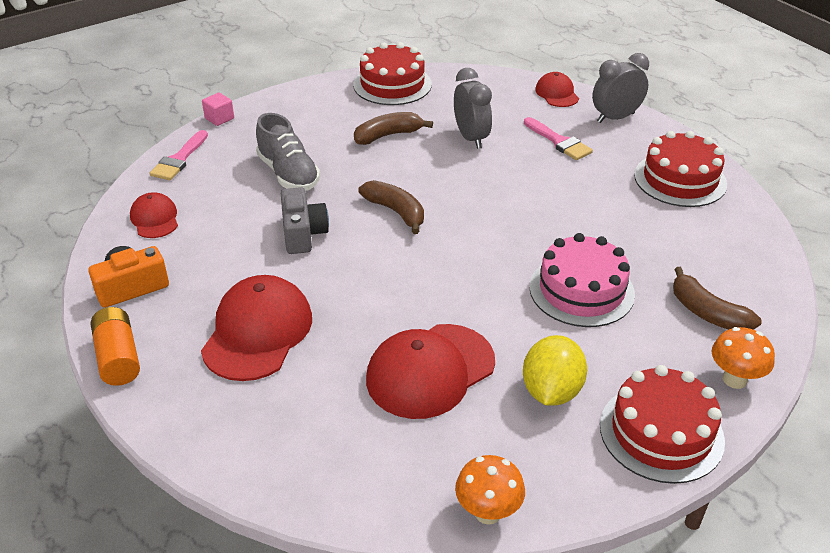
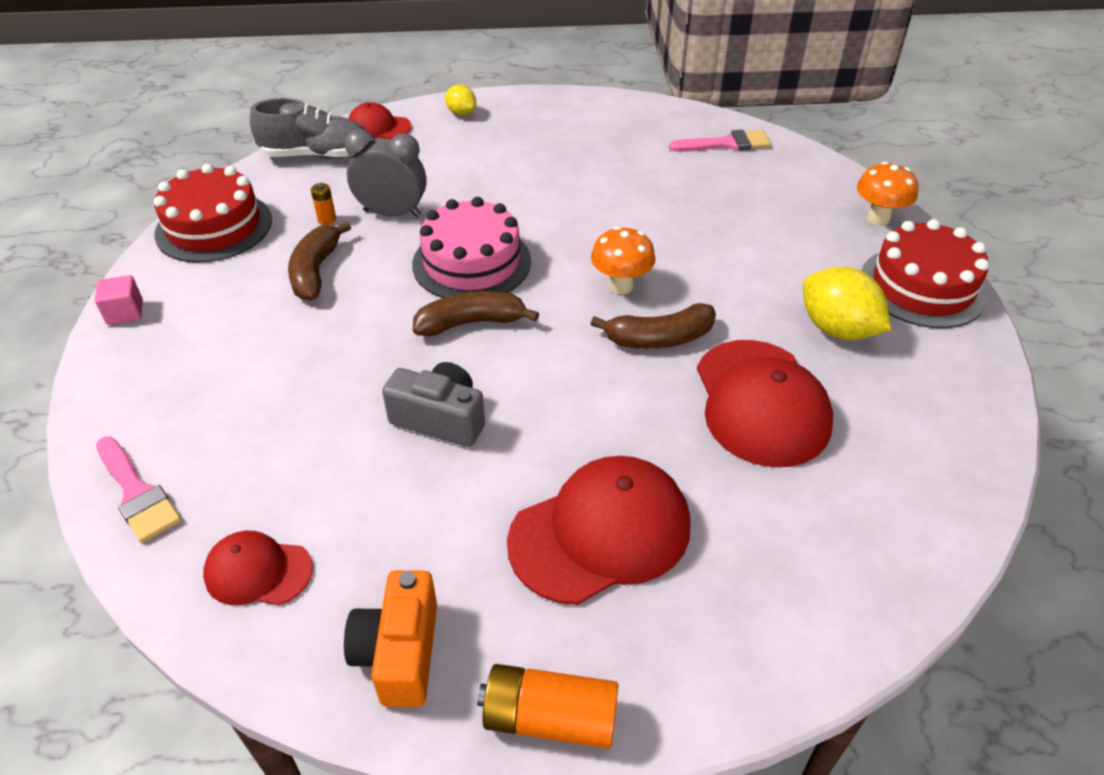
camera: 60 degrees left, 5 degrees up
(219, 118) = (86, 412): pink cube -> pink cube (125, 312)
(257, 332) = (600, 533): red cap -> red cap turned 105 degrees clockwise
(288, 174) = (300, 387): grey shoe -> grey shoe (316, 155)
(439, 117) = (327, 219): none -> orange battery
(488, 512) = (981, 441): orange mushroom -> orange mushroom (621, 286)
(559, 142) = (463, 161): pink brush -> pink brush (726, 144)
(581, 290) = (707, 249): pink cake -> pink cake (471, 262)
(615, 118) = (461, 113): grey clock -> yellow lemon
(680, 179) = (593, 123): red cake -> none
(707, 313) = (787, 194): brown banana -> brown banana (659, 339)

